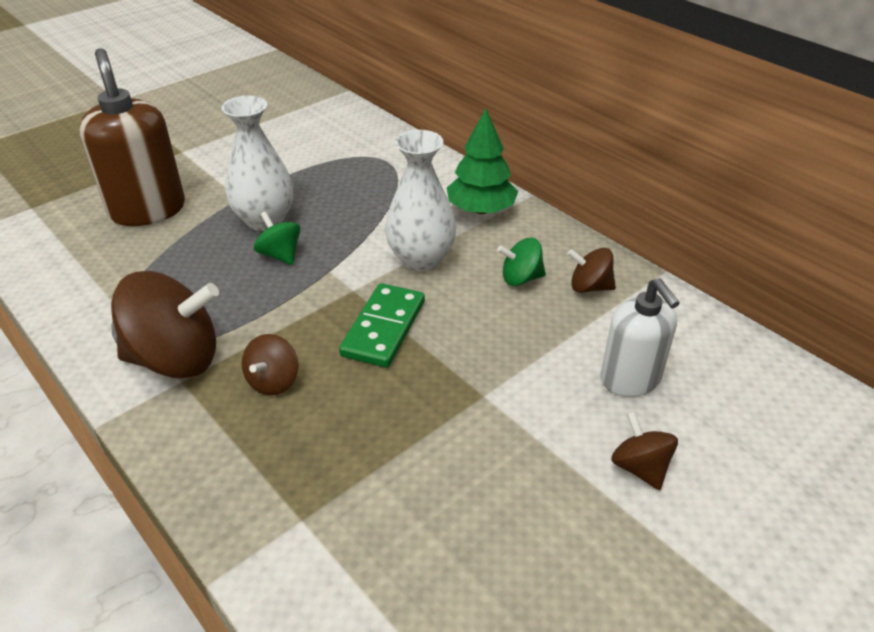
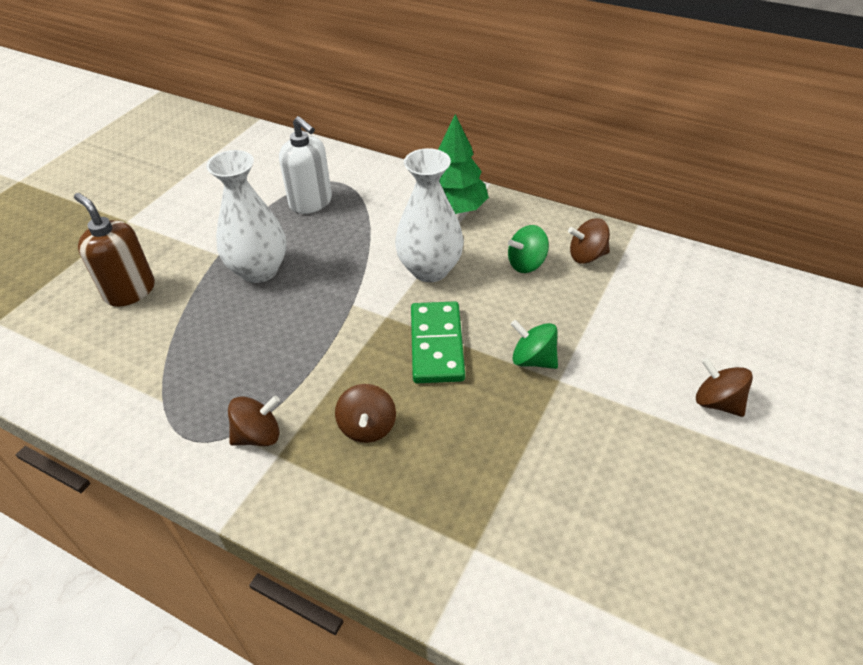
camera: 20 degrees left, 5 degrees up
(147, 210) = (130, 291): brown soap dispenser -> brown soap dispenser, size x0.66
(176, 359) = (258, 435): brown spinning top -> brown spinning top, size x0.51
(280, 255) = (296, 301): green spinning top -> green spinning top (533, 360)
(630, 379) = (666, 328): white soap dispenser -> white soap dispenser (311, 203)

